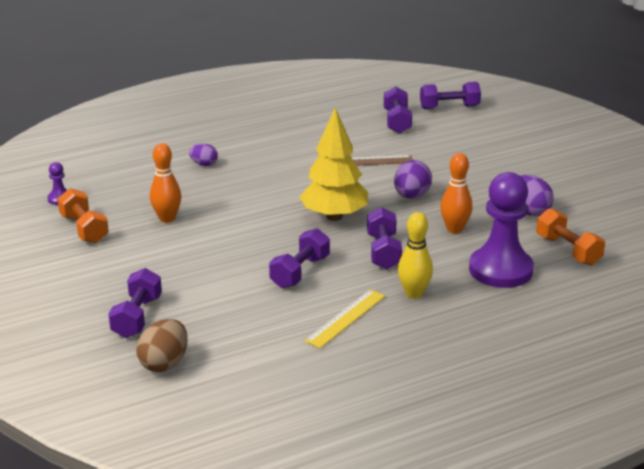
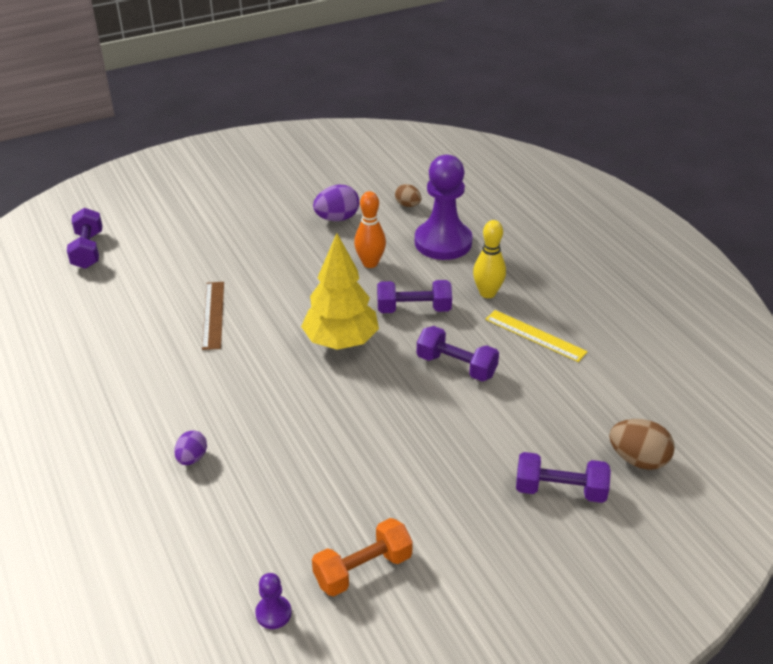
camera: 90 degrees left, 10 degrees up
(167, 218) = (339, 484): orange bowling pin -> none
(397, 121) = (114, 290): purple dumbbell -> none
(411, 196) = (300, 287): purple egg -> none
(568, 250) = (408, 205): orange dumbbell -> brown egg

